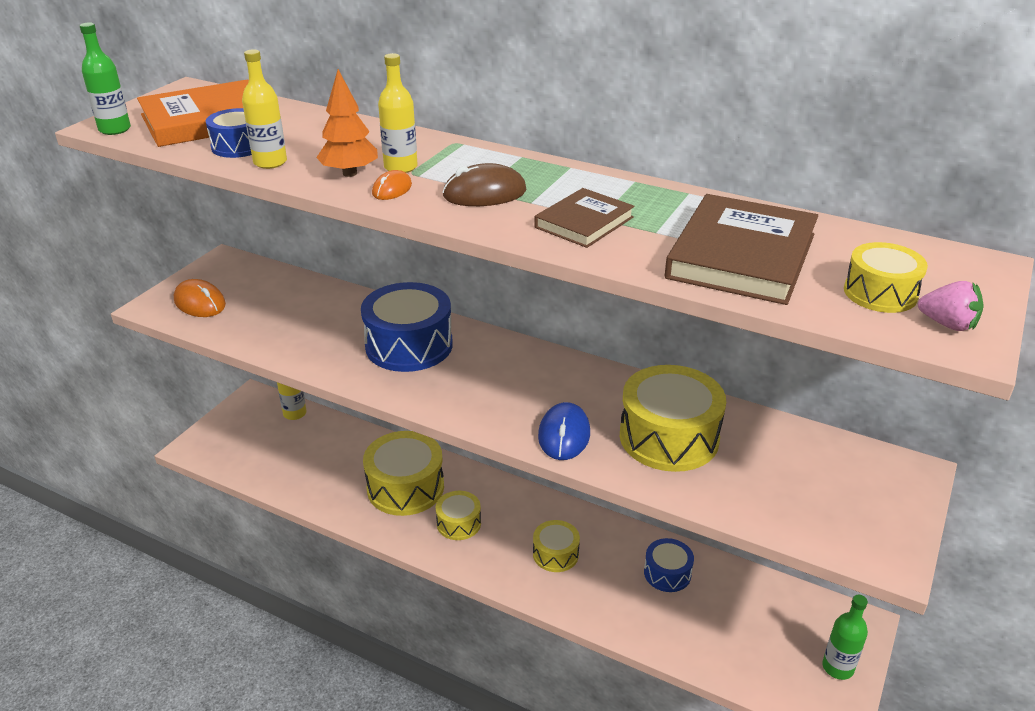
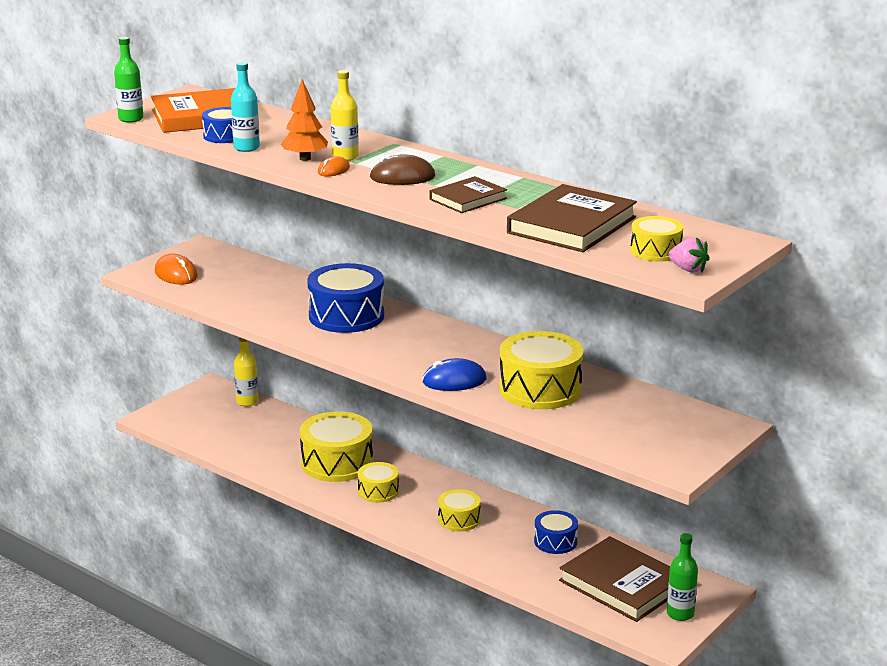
camera: 10 degrees right, 10 degrees down
(270, 162) = (246, 148): yellow bottle -> turquoise bottle
(564, 435) = (454, 381): blue mouse -> blue mouse turned 60 degrees clockwise
(759, 630) = (622, 584): none -> brown book

